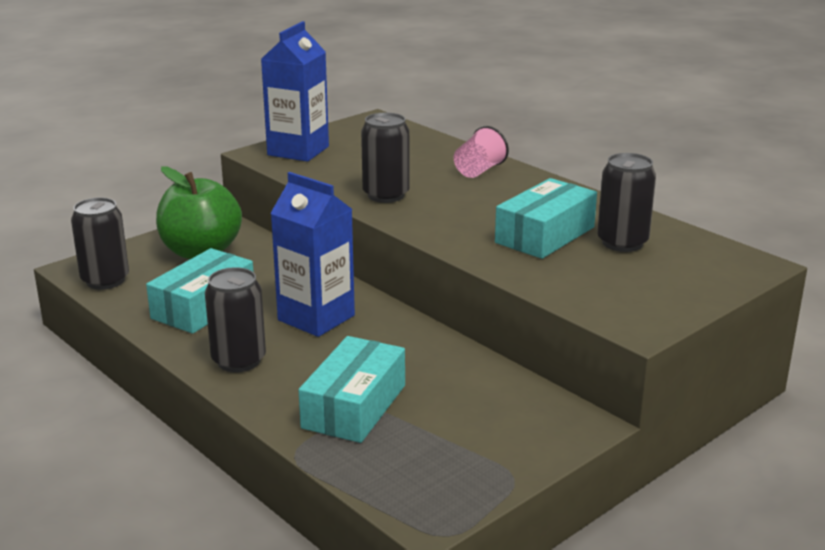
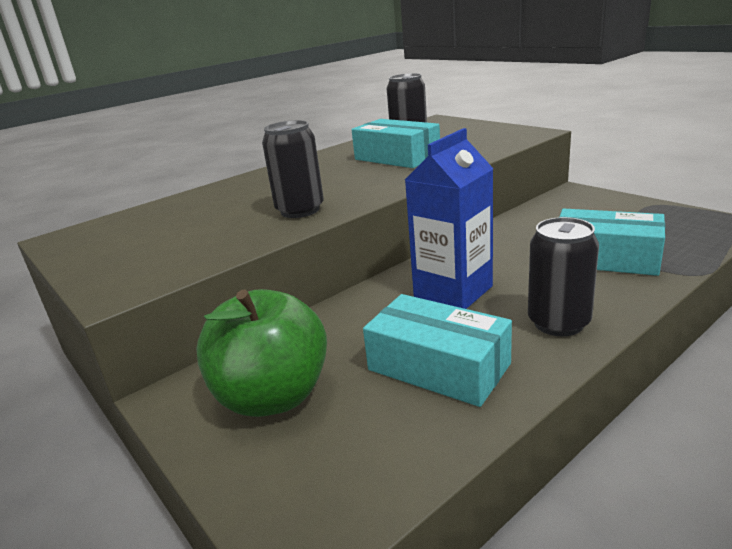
camera: 85 degrees left, 0 degrees up
(105, 280) = (358, 488): black can -> none
(298, 151) = (131, 267): blue carton -> none
(479, 171) = (254, 184): pink cup -> none

